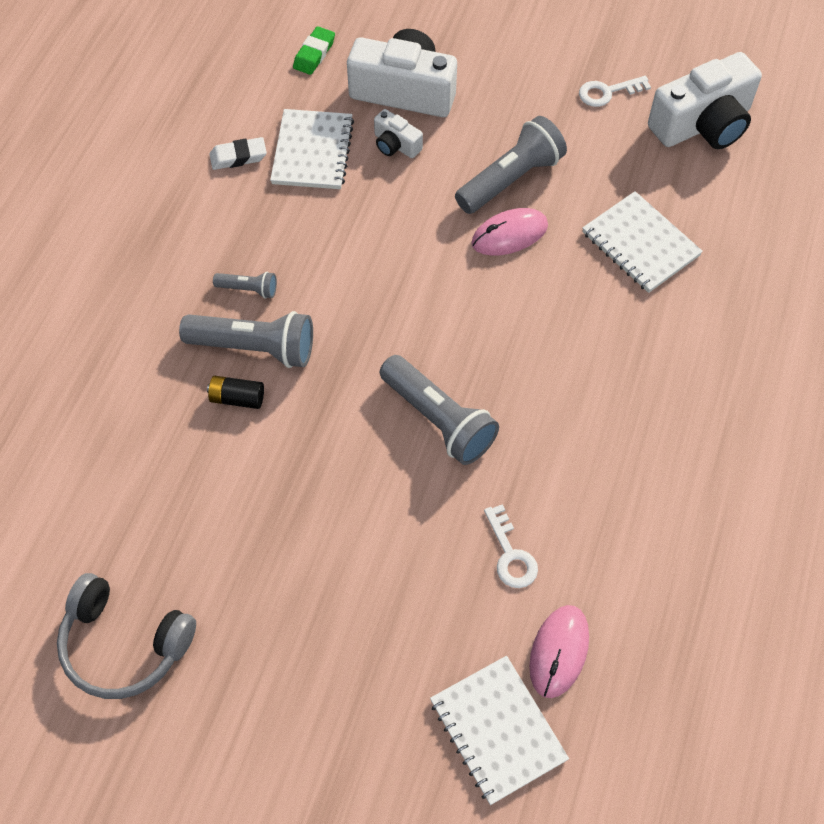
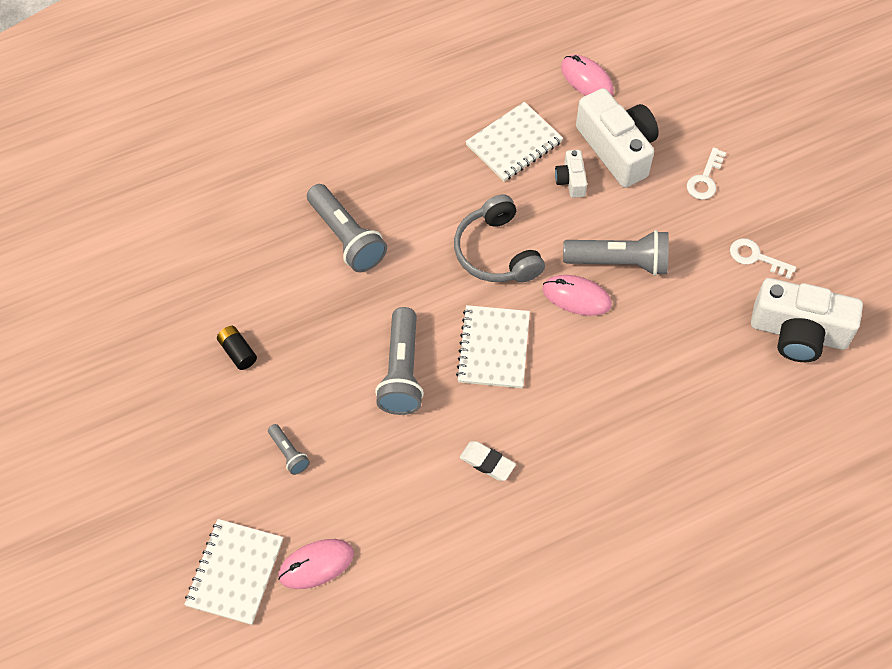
camera: 45 degrees right, 0 degrees up
(124, 644) = (104, 342): grey headphones -> grey headphones (496, 252)
(237, 398) = (304, 259): black battery -> black battery (238, 352)
(238, 157) = (465, 111): white eraser -> white eraser (487, 463)
(248, 289) = (381, 199): grey flashlight -> grey flashlight (289, 453)
(314, 54) = (586, 79): green eraser -> pink mouse
(510, 554) = (353, 486): white key -> white key (705, 179)
(640, 244) = (655, 375): white notebook -> white notebook (493, 348)

